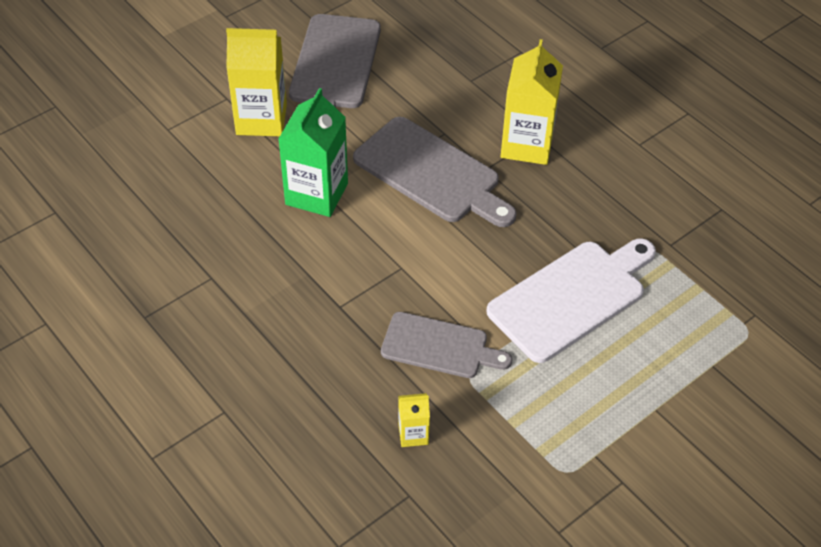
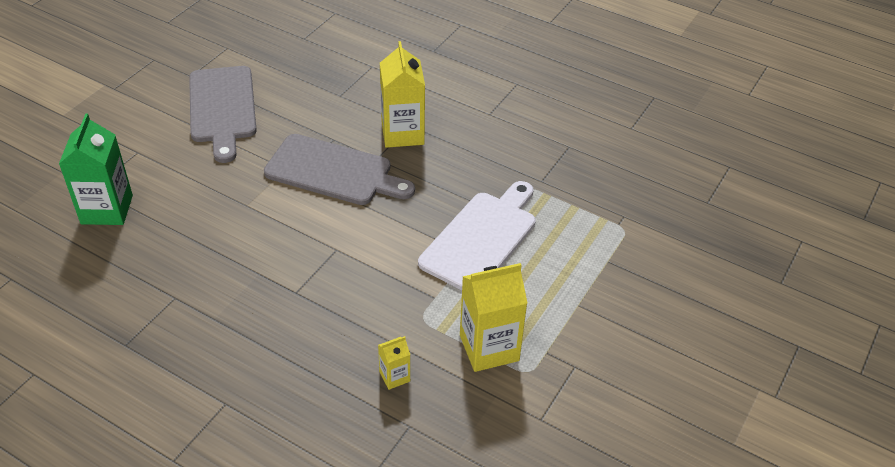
camera: 20 degrees left, 5 degrees down
(261, 119) = (174, 162): yellow carton -> yellow carton (489, 348)
(316, 194) = (243, 209): green carton -> green carton (107, 209)
(439, 347) = (390, 302): grey cutting board -> none

